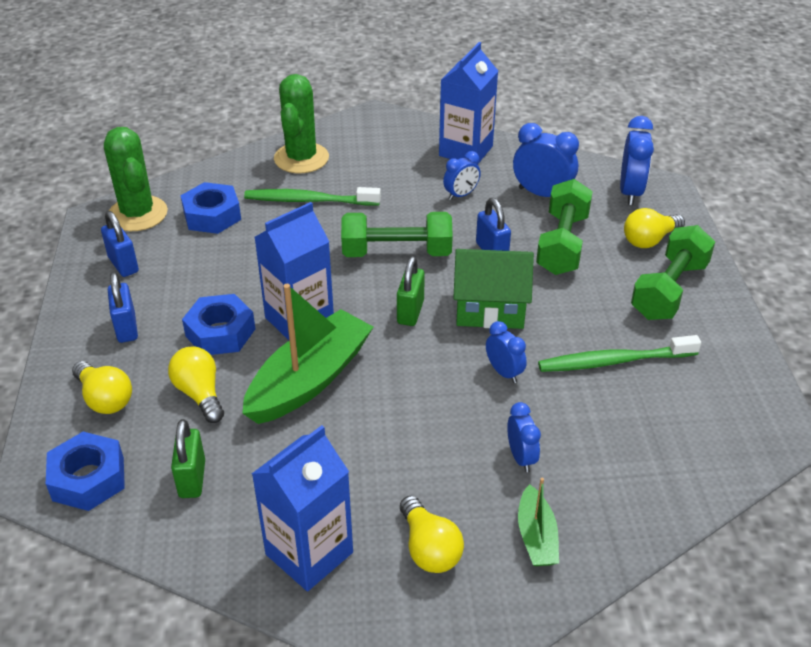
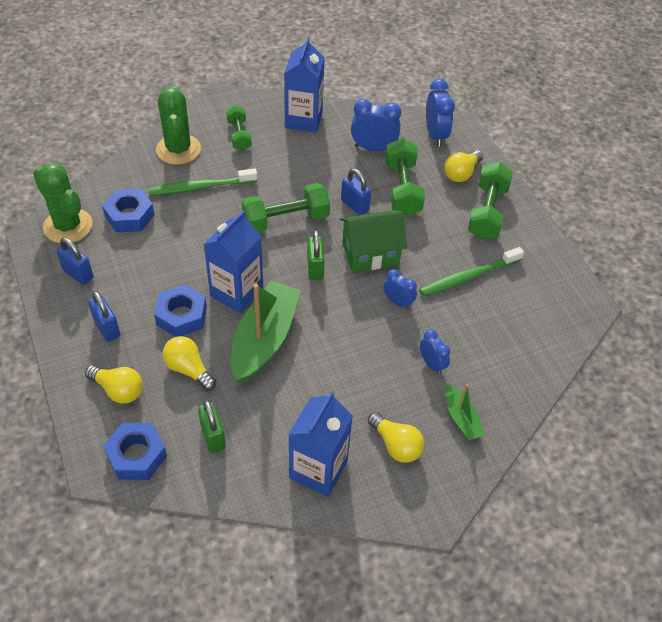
camera: 20 degrees left, 10 degrees up
(380, 155) = (239, 135): none -> green dumbbell
(461, 195) = (314, 160): blue clock -> none

